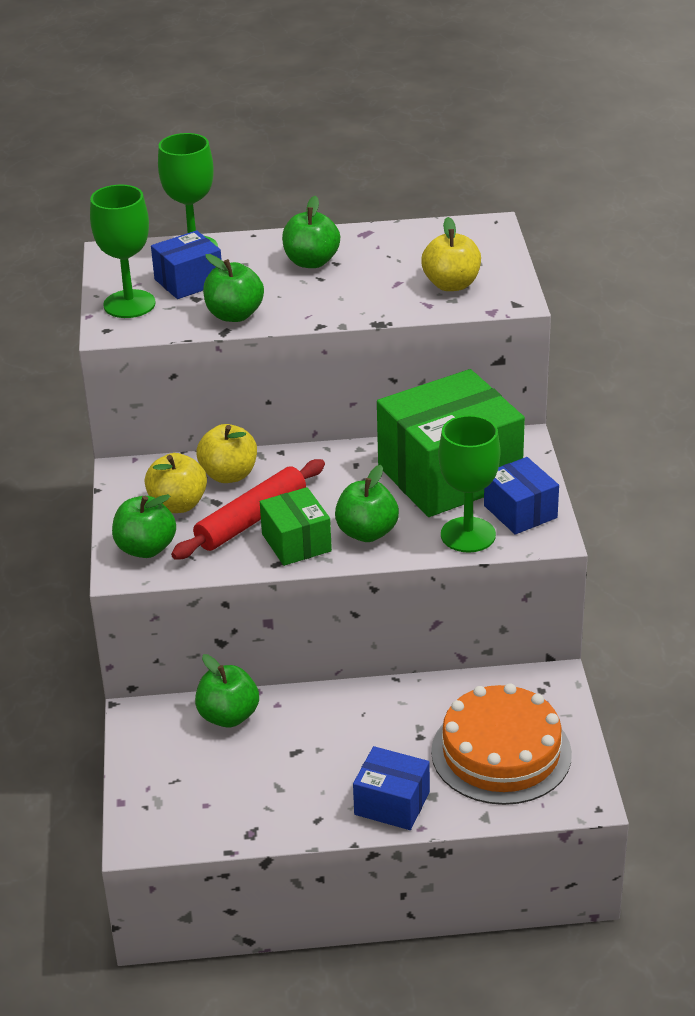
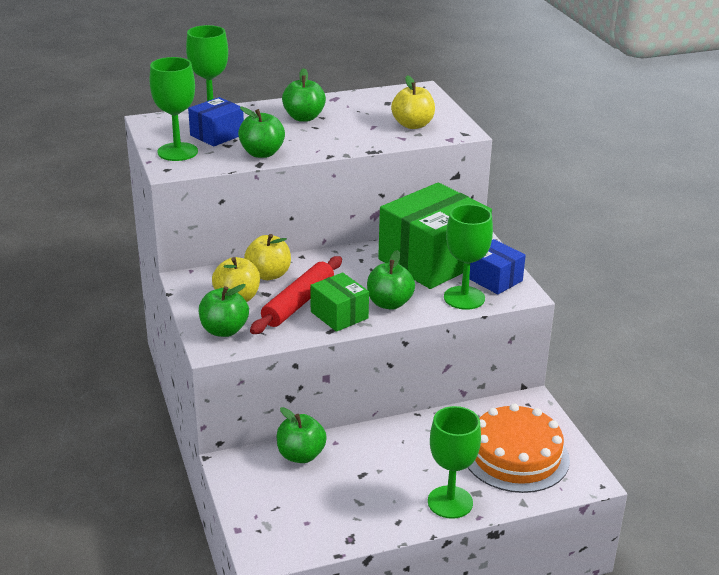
camera: 15 degrees left, 5 degrees down
(392, 803) = (450, 502): blue box -> green goblet

